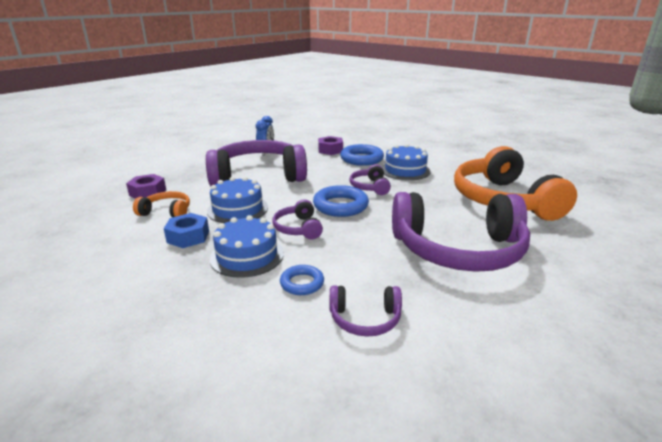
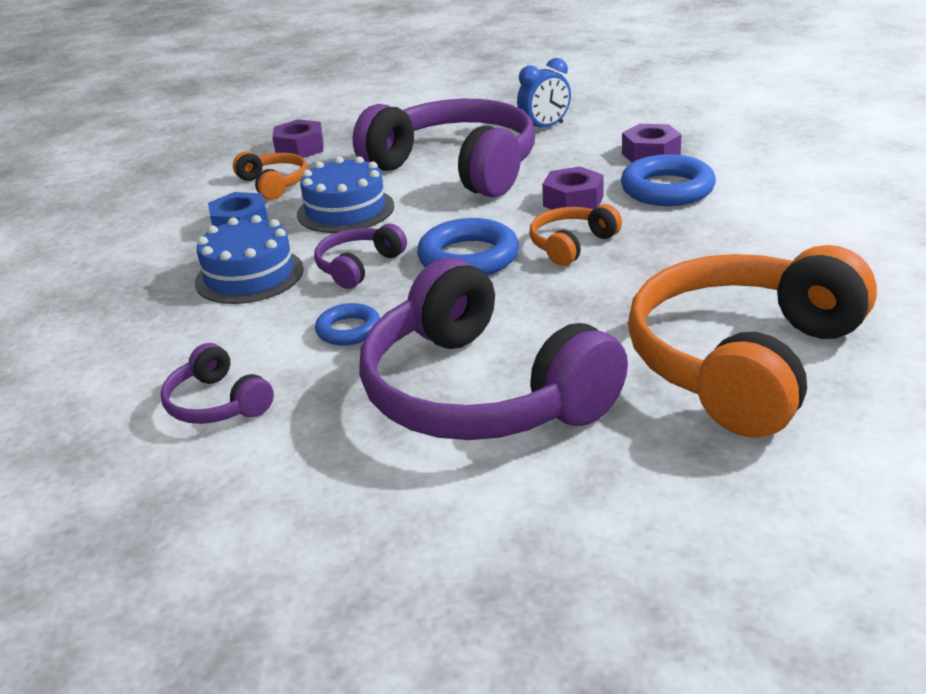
camera: 50 degrees right, 5 degrees up
(302, 283) = (238, 334): blue ring -> blue ring (348, 330)
(336, 173) = (573, 201): none -> purple nut
(370, 187) = (571, 245): purple headphones -> orange headphones
(405, 170) = (695, 237): blue cake -> none

